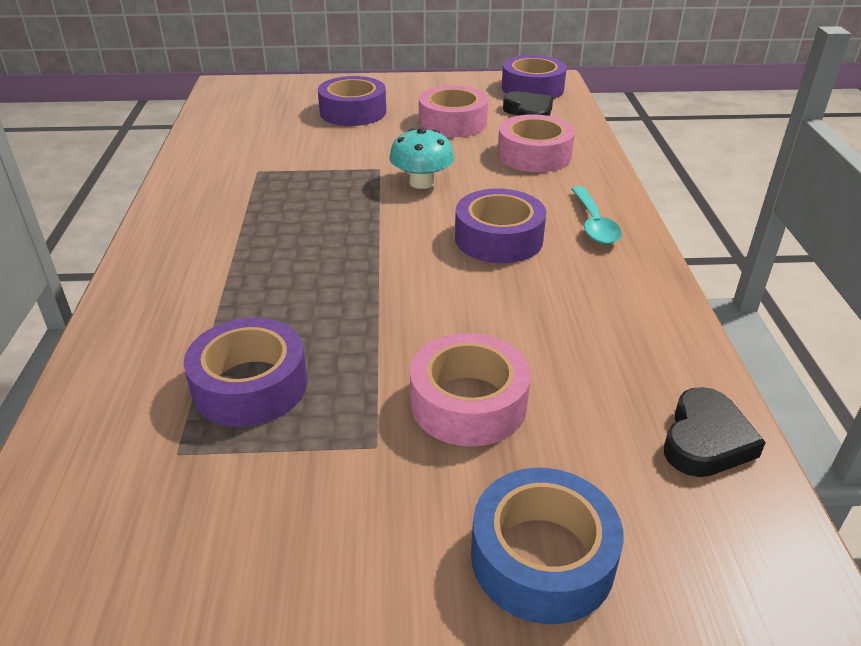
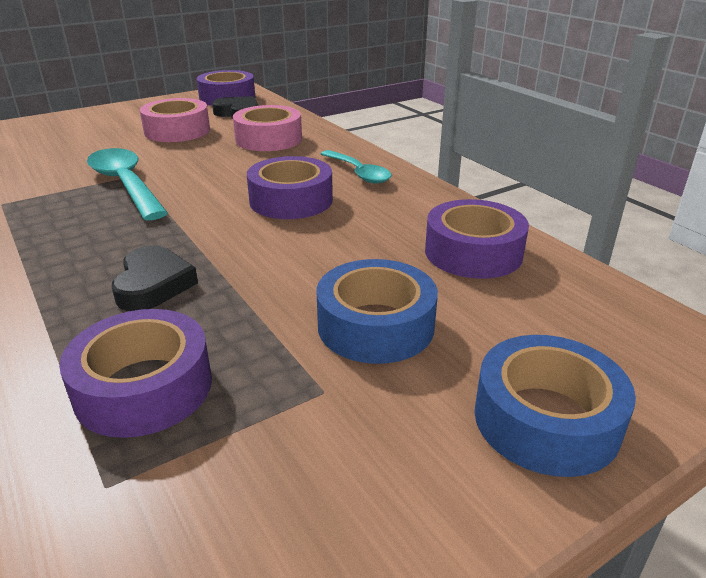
camera: 30 degrees left, 5 degrees down
(353, 112) = (71, 140): purple tape -> purple tape (473, 252)
(365, 177) = (125, 184): none -> turquoise spoon
(421, 182) = (185, 177): turquoise mushroom -> none
(468, 403) = (375, 325): pink tape -> blue tape
(706, 440) = (573, 288): black heart -> black heart (153, 284)

